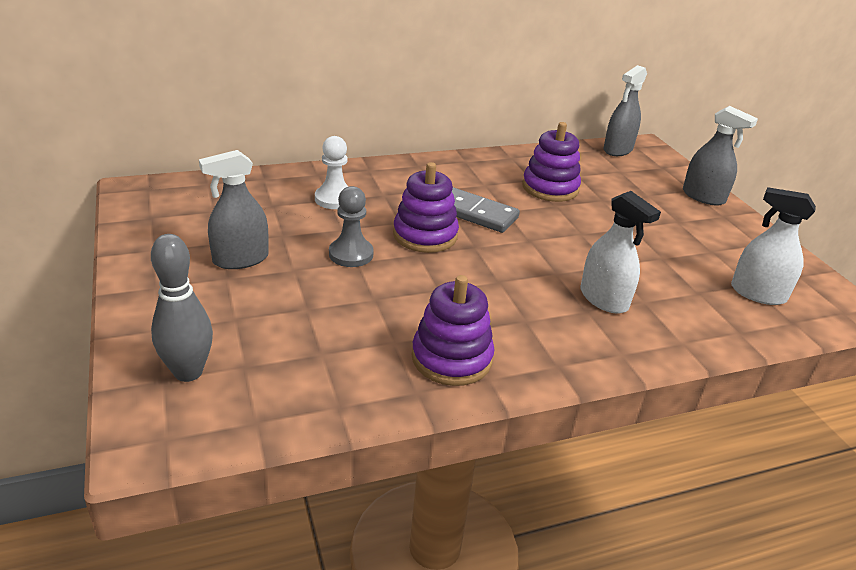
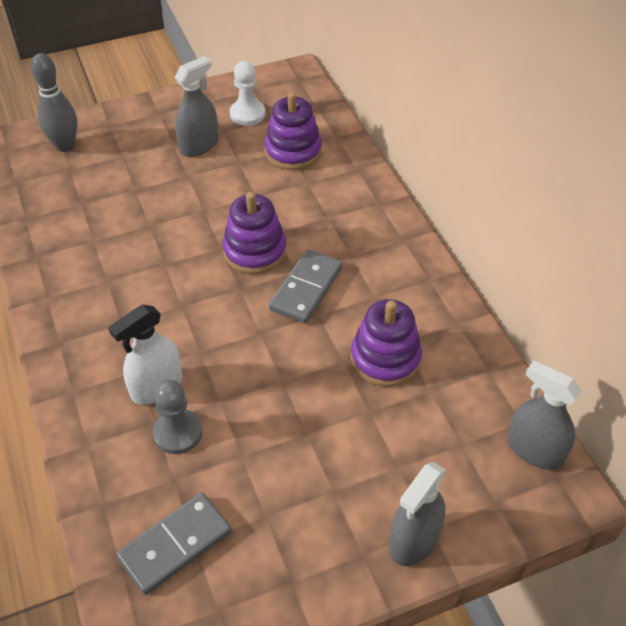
camera: 90 degrees right, 15 degrees up
(240, 259) = (199, 145): grey spray bottle -> grey spray bottle turned 75 degrees clockwise
(334, 199) = (309, 185): white pawn -> white pawn (247, 114)
(351, 254) = (214, 205): grey pawn -> grey pawn (178, 433)
(451, 358) = (72, 274): purple stacking toy -> purple stacking toy (293, 151)
(758, 293) = (175, 545): white spray bottle -> grey domino

